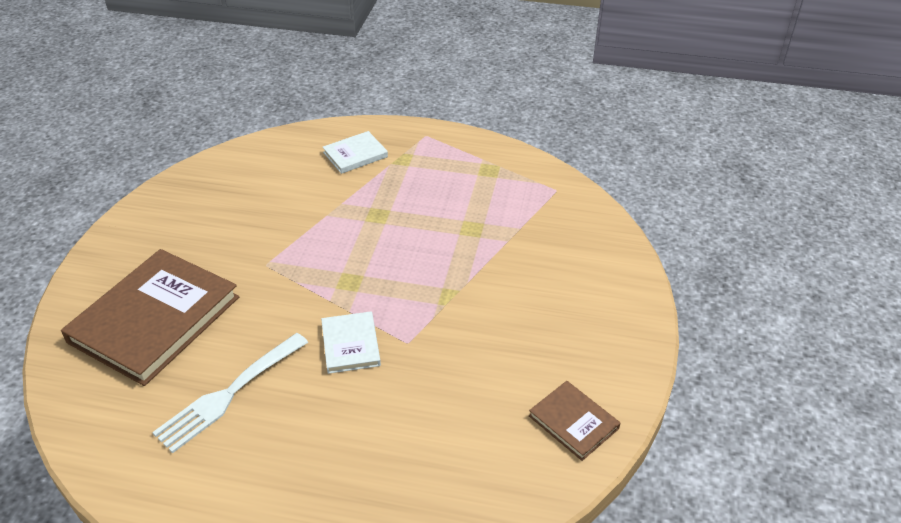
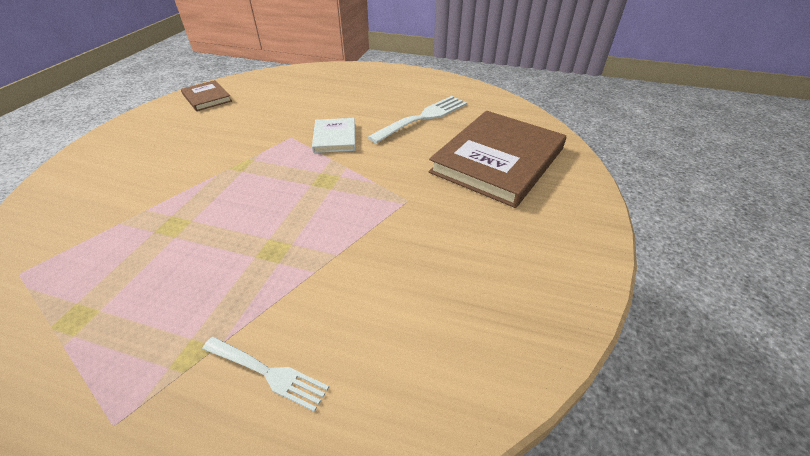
camera: 175 degrees left, 0 degrees up
(355, 155) = (268, 373): white book -> white fork

